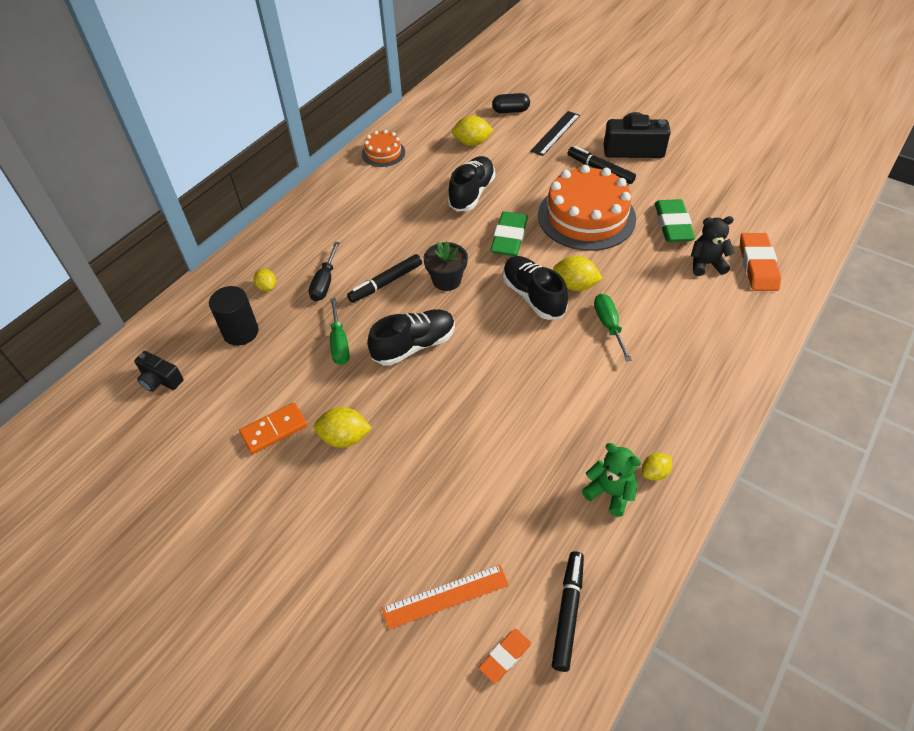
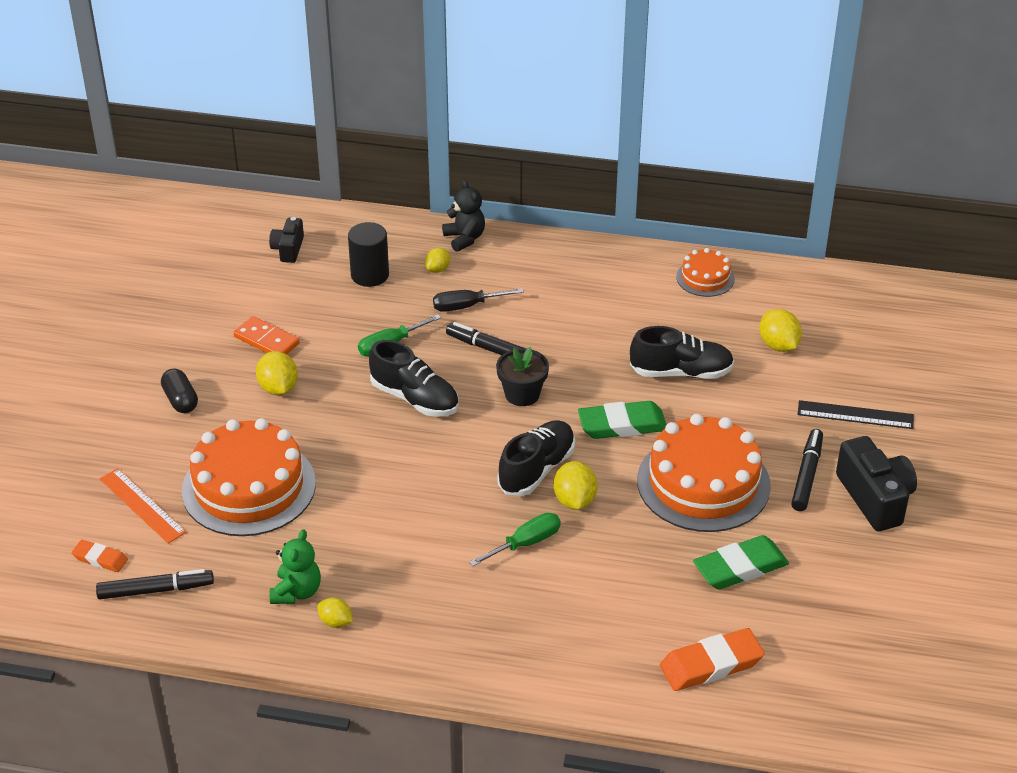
camera: 65 degrees right, 10 degrees down
(462, 495) = (249, 487): none -> orange cake
(510, 111) = (873, 361): black capsule -> black capsule (180, 400)
(706, 264) = (683, 613): black teddy bear -> black teddy bear (464, 238)

